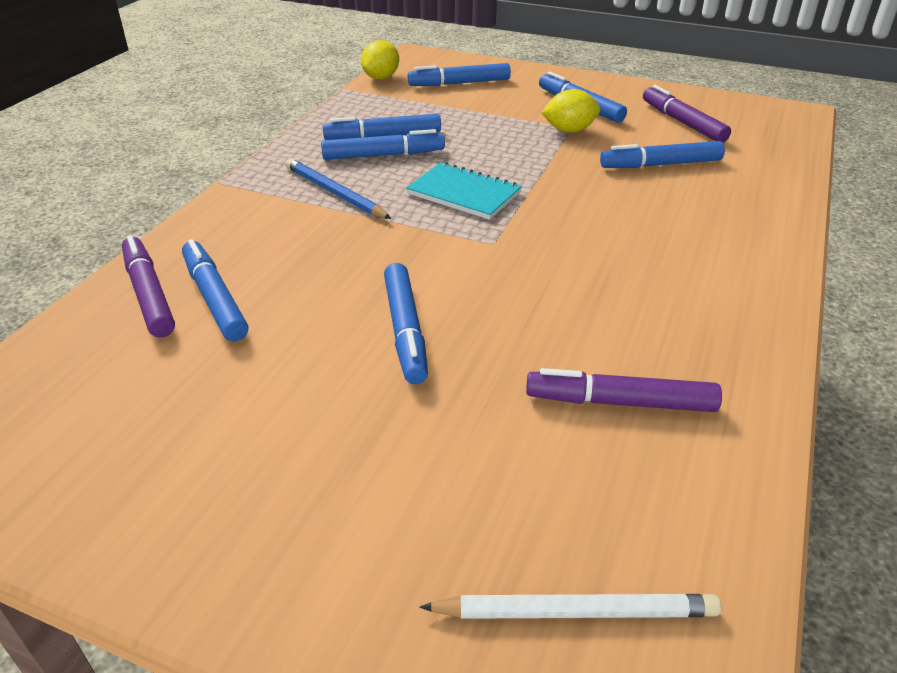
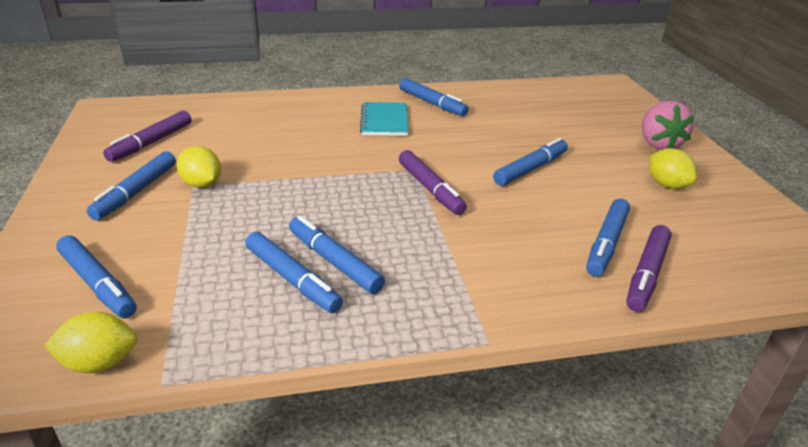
camera: 125 degrees left, 5 degrees down
(224, 442) = (666, 185): none -> yellow lemon
(322, 550) = (658, 144): none -> pink strawberry
(335, 193) = (427, 257): blue pencil -> none
(463, 193) = (363, 198): turquoise notebook -> turquoise notebook (384, 121)
(575, 612) = (598, 102): white pencil -> none
(621, 402) = (497, 111): purple marker -> purple marker (430, 188)
(661, 164) = (242, 138): blue marker -> blue marker (431, 103)

